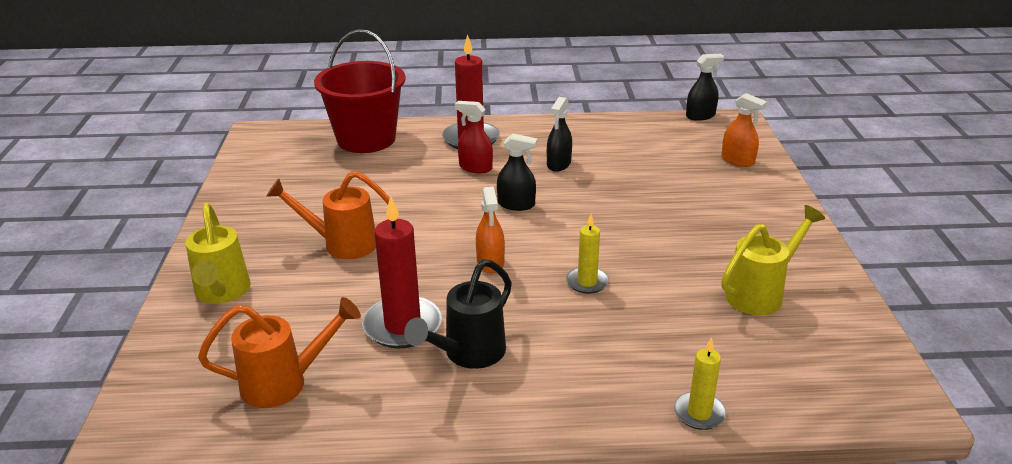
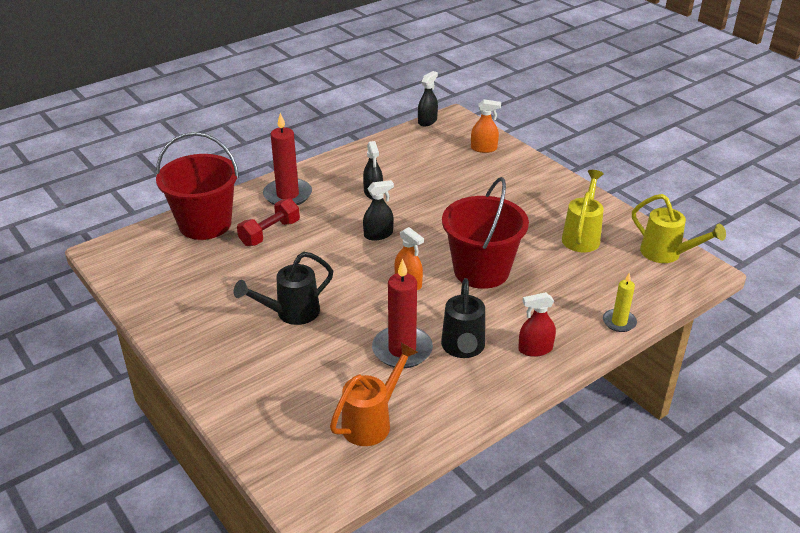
camera: 35 degrees left, 5 degrees up
(221, 293) = (248, 386): yellow watering can -> yellow watering can (667, 254)
(341, 244) = (290, 313): orange watering can -> black watering can
(413, 166) = (270, 233): none -> red dumbbell
(475, 168) = (318, 217): red spray bottle -> red spray bottle (535, 349)
(587, 282) = (481, 271): yellow candle -> red bucket

